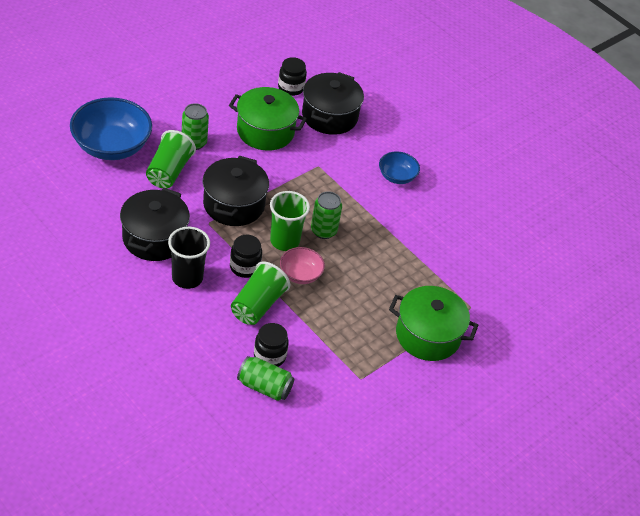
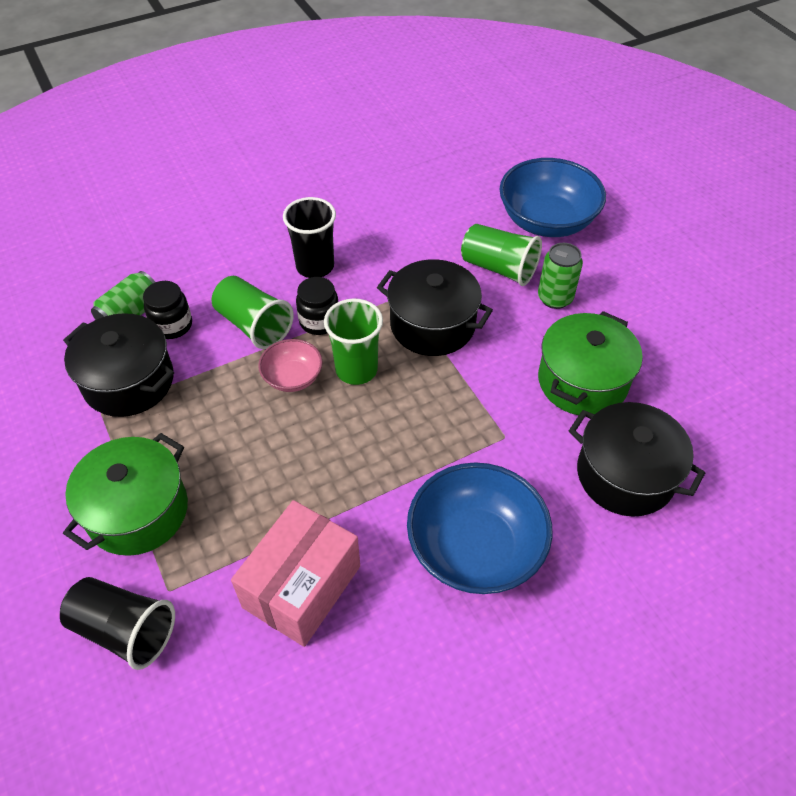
camera: 110 degrees right, 5 degrees up
(154, 238) = (385, 244): black pot -> black pot (129, 382)
(291, 88) = (691, 431): black jar -> none
(323, 231) = (368, 418): green can -> none
(397, 176) = (475, 548): blue bowl -> blue bowl, size x1.91
(446, 247) = (302, 586): none -> pink box
(500, 321) = (124, 630): none -> black cup

